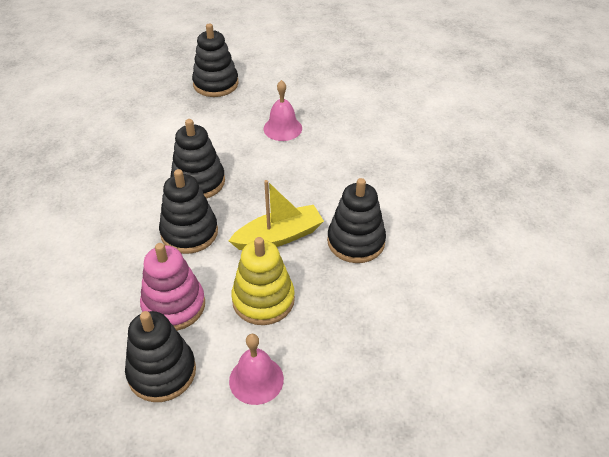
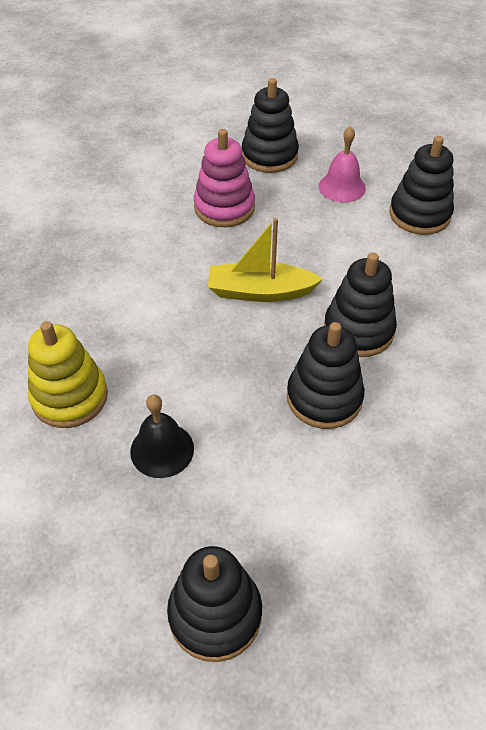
camera: 155 degrees left, 5 degrees up
(174, 305) = (396, 261): pink stacking toy -> pink stacking toy (224, 207)
(263, 300) = (308, 239): yellow stacking toy -> yellow stacking toy (70, 397)
(282, 128) = (162, 450): pink bell -> black bell
(356, 241) = (184, 260): black stacking toy -> black stacking toy (269, 156)

